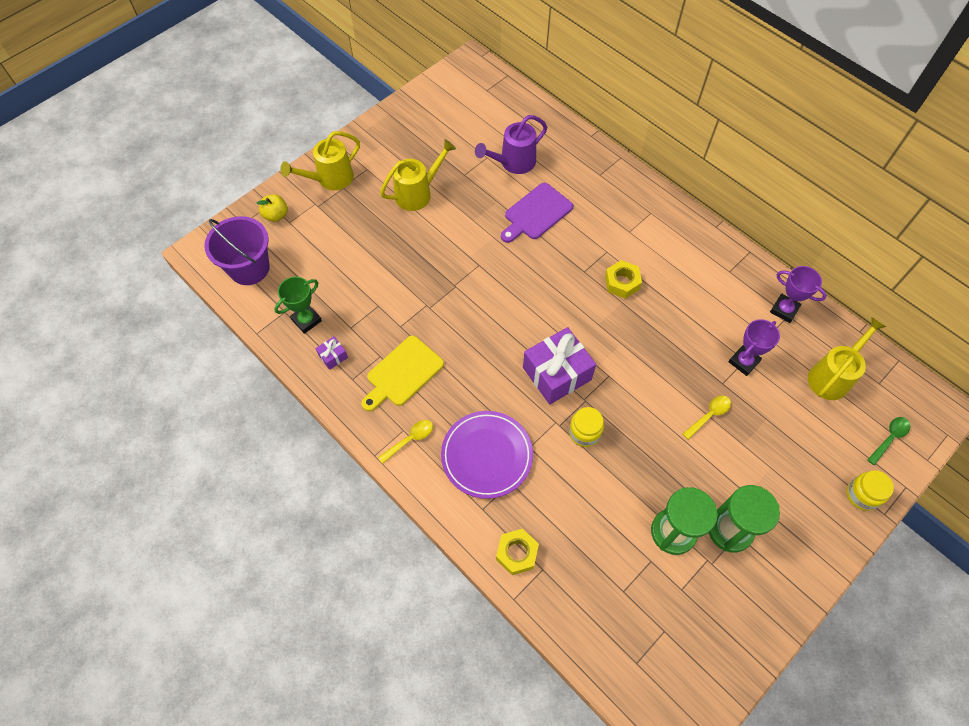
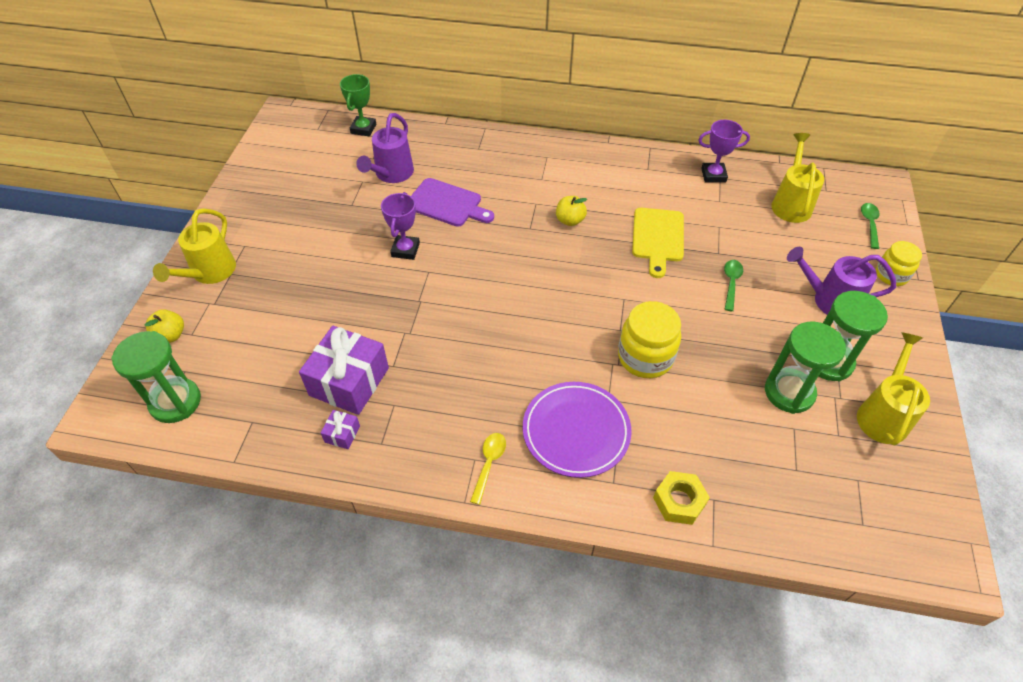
camera: 35 degrees left, 10 degrees down
(249, 268) = (175, 402): purple bucket -> green hourglass
(306, 320) = (284, 416): green trophy -> green trophy (363, 129)
(402, 373) = (430, 407): yellow cutting board -> yellow cutting board (658, 238)
(418, 193) = (316, 241): yellow watering can -> yellow watering can (883, 414)
(536, 213) = (447, 204): purple cutting board -> purple cutting board turned 75 degrees counterclockwise
(557, 373) = (578, 323): purple gift -> purple gift (349, 381)
(584, 433) = (645, 357): yellow jar -> yellow jar, size x1.57
(622, 282) = (570, 220): yellow nut -> yellow apple
(709, 415) = (731, 283): yellow spoon -> green spoon
(743, 361) = (719, 228): purple trophy -> purple trophy (405, 250)
(781, 481) = (829, 300): none -> purple watering can

